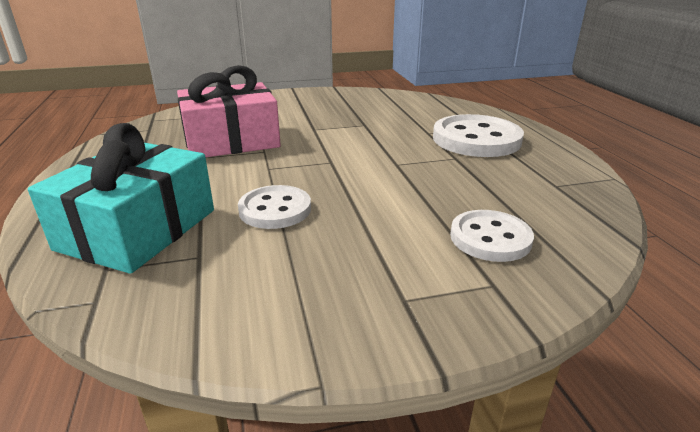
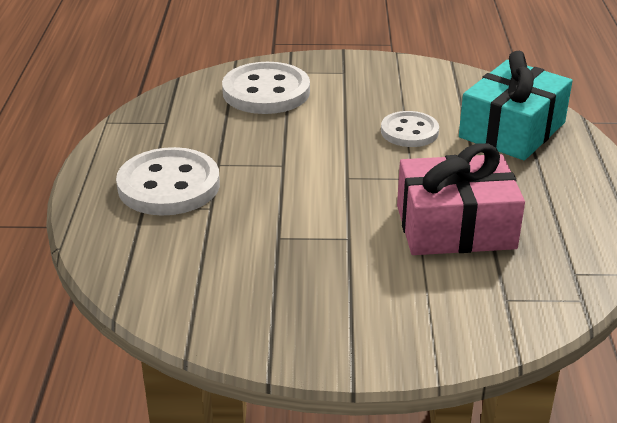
camera: 165 degrees left, 5 degrees up
(490, 238) = (266, 92): white button -> white button, size x1.62

